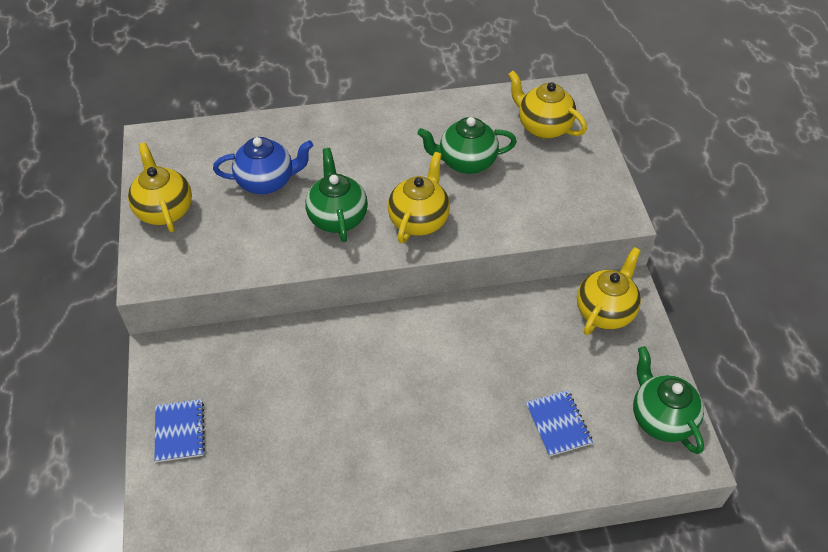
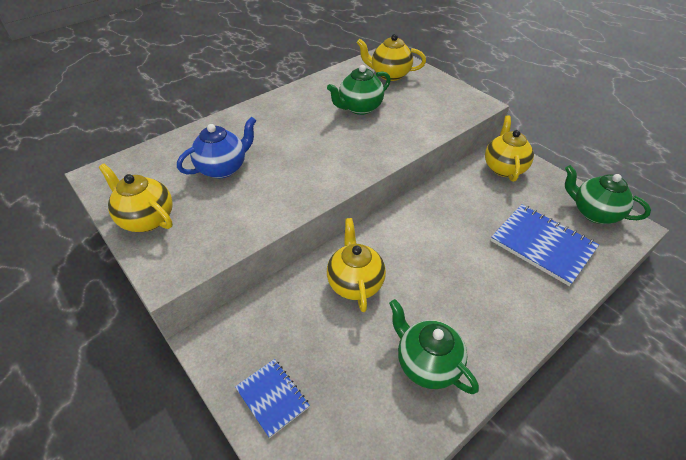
camera: 30 degrees left, 5 degrees down
(337, 217) = (298, 170): green teapot -> green teapot (426, 363)
(419, 220) = (359, 150): yellow teapot -> yellow teapot (355, 283)
(558, 424) = (542, 245): blue notebook -> blue notebook, size x1.72

